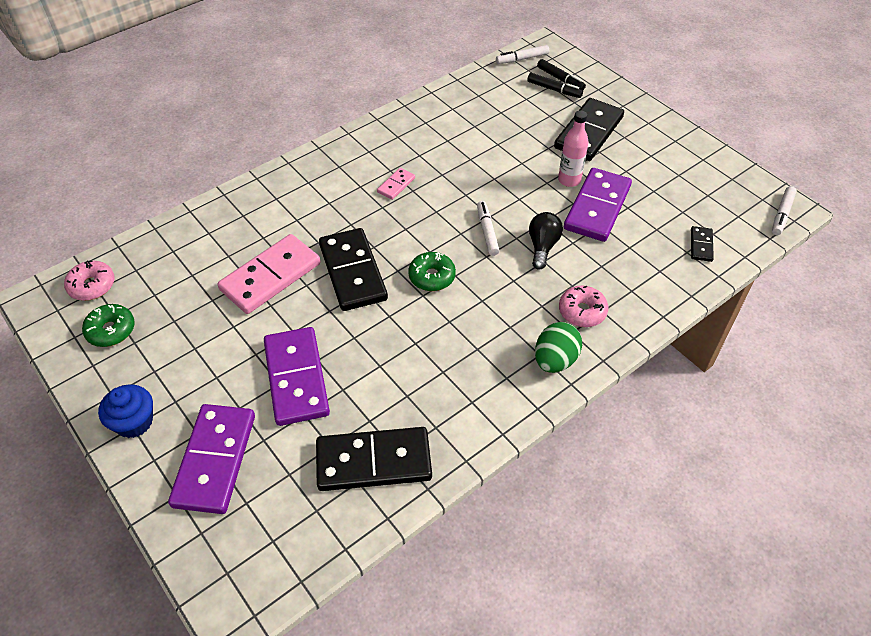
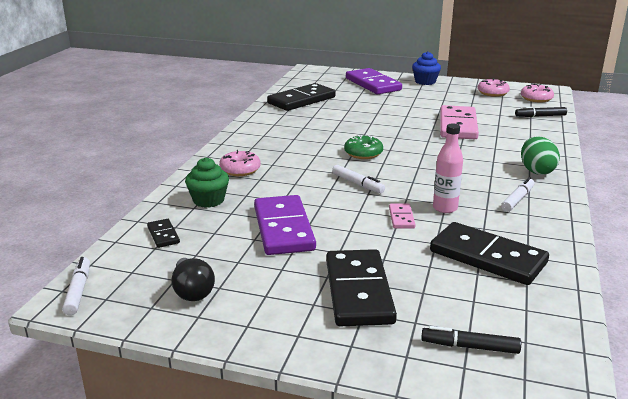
camera: 145 degrees right, 25 degrees down
(111, 330) = (492, 93): green donut -> pink donut
(297, 378) = (377, 106): purple domino -> none
(352, 272) = (415, 140): black domino -> black domino (487, 257)
(396, 185) = (467, 185): pink domino -> pink domino (401, 218)
(522, 59) = (556, 355): white marker -> white marker (517, 200)
(542, 246) = (304, 190): black light bulb -> black light bulb (192, 291)
(554, 89) = (459, 327): black marker -> black marker (540, 116)
(555, 360) = (239, 148): green egg -> green egg (536, 171)
(569, 180) = (331, 239): pink bottle -> pink bottle (445, 208)
(641, 274) = (208, 200): none -> green cupcake

